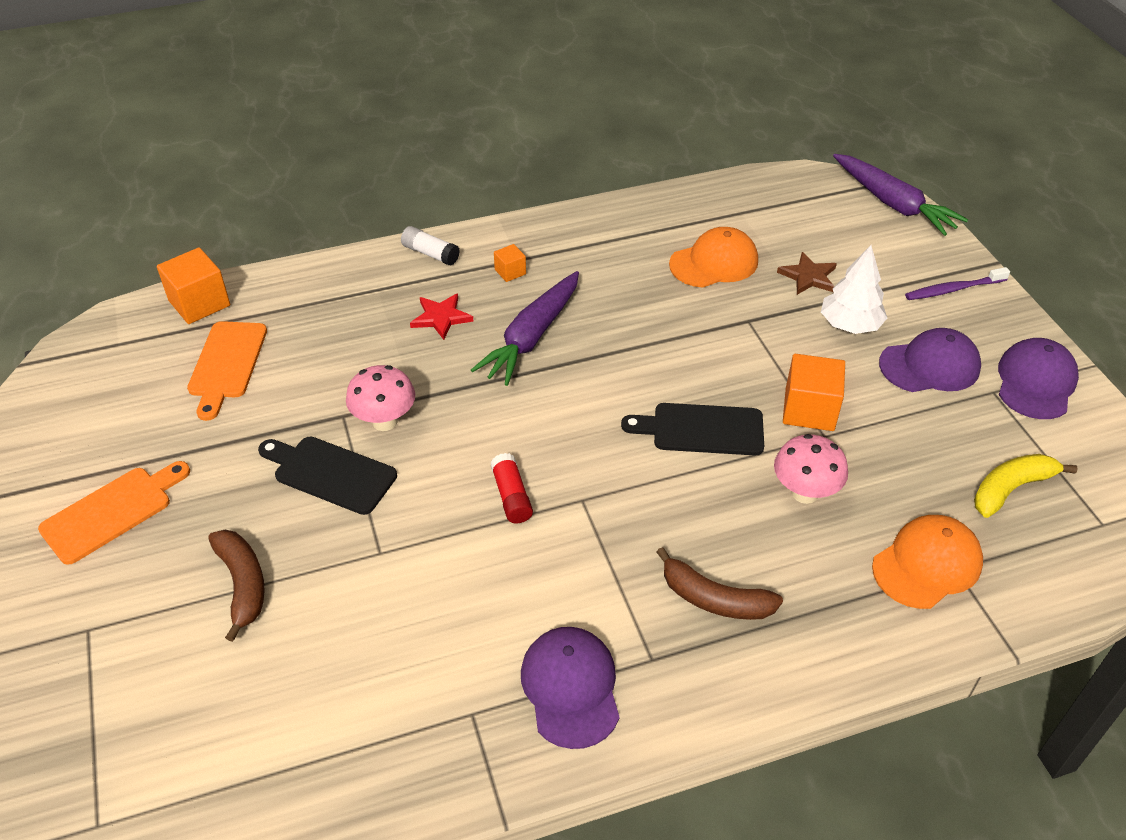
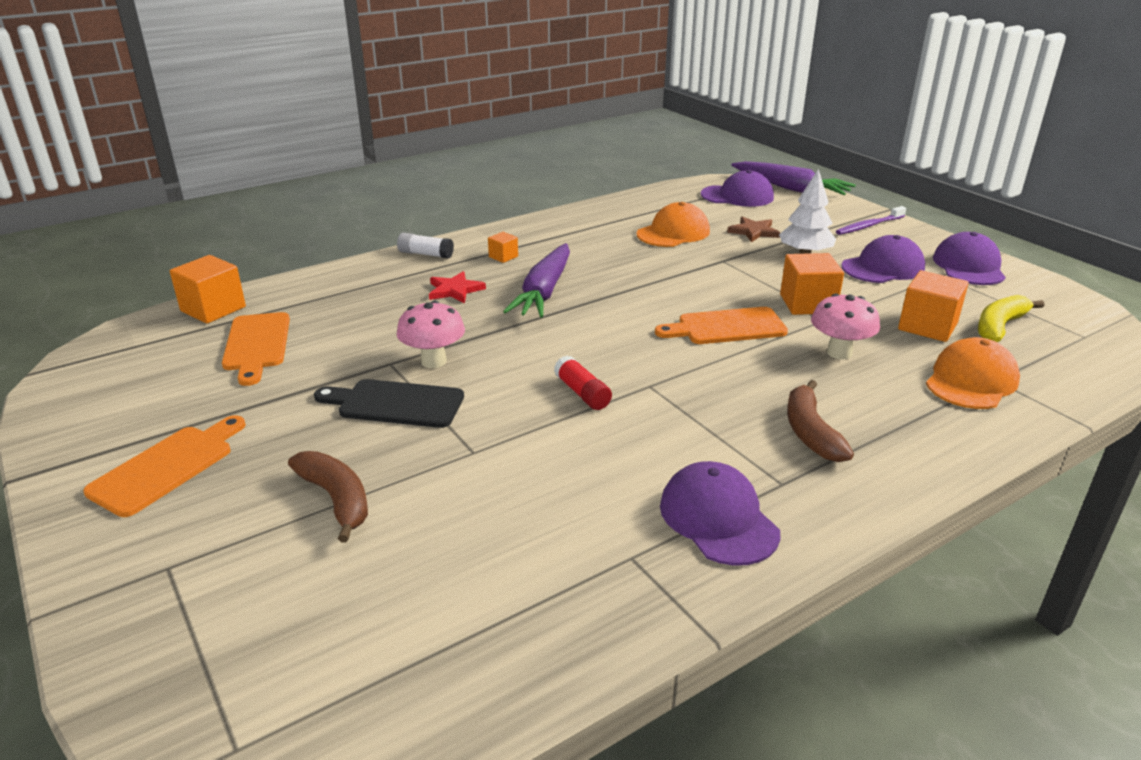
camera: 15 degrees left, 15 degrees down
(701, 429) = (726, 327): black cutting board -> orange cutting board
(714, 599) = (810, 432): brown banana -> brown banana turned 75 degrees clockwise
(820, 208) = (737, 196): none -> purple cap
(927, 472) = (927, 326): none -> orange cube

